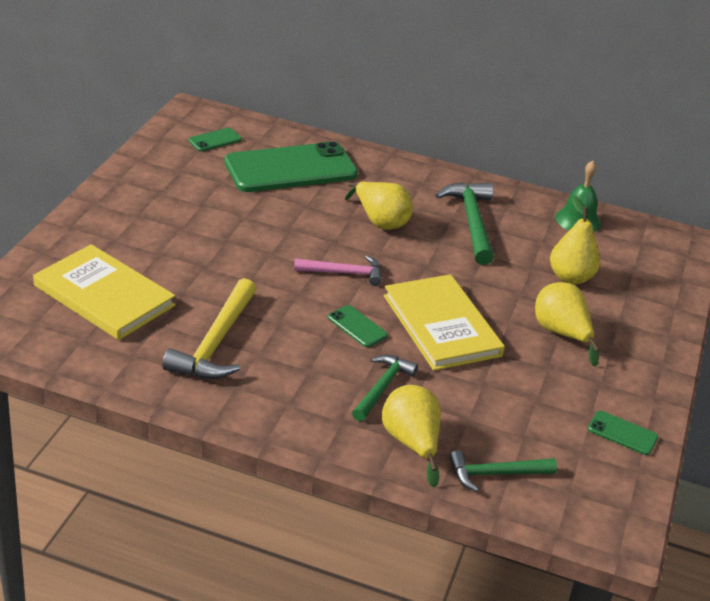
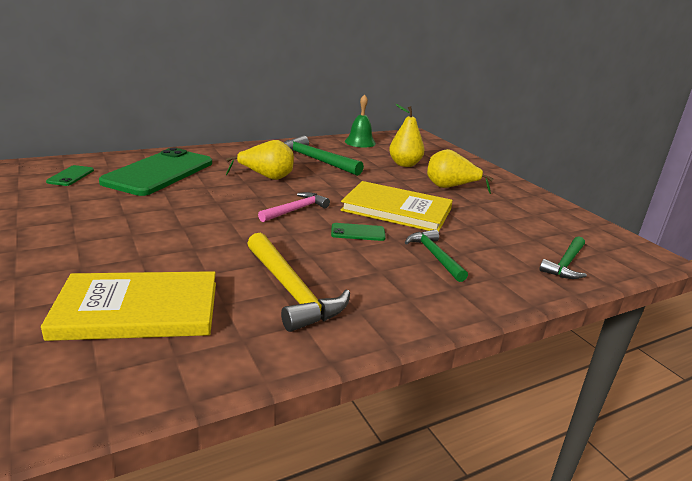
camera: 45 degrees left, 10 degrees down
(411, 443) = (506, 275): yellow pear -> none
(622, 433) = (558, 214): green phone -> none

